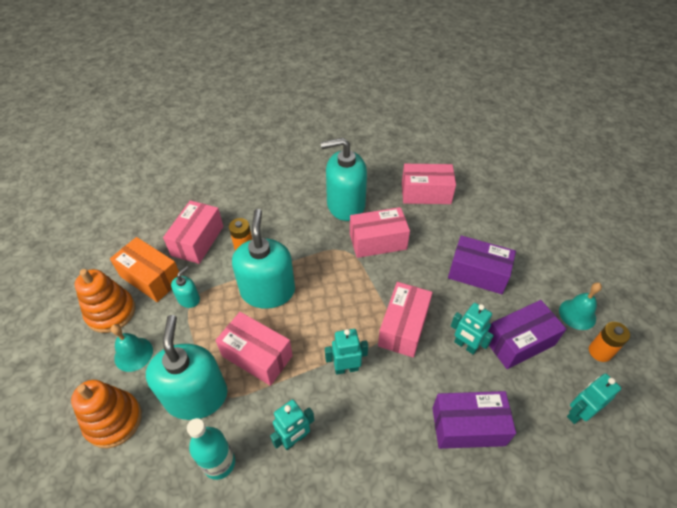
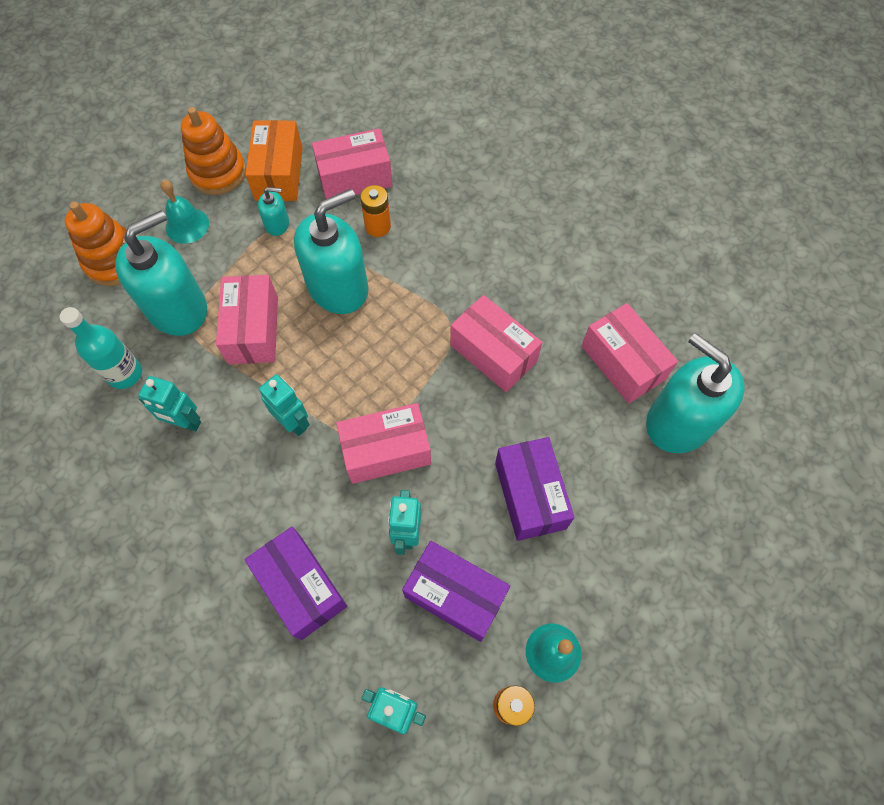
camera: 55 degrees right, 15 degrees up
(345, 205) = (524, 284): turquoise soap dispenser -> turquoise soap dispenser (678, 422)

